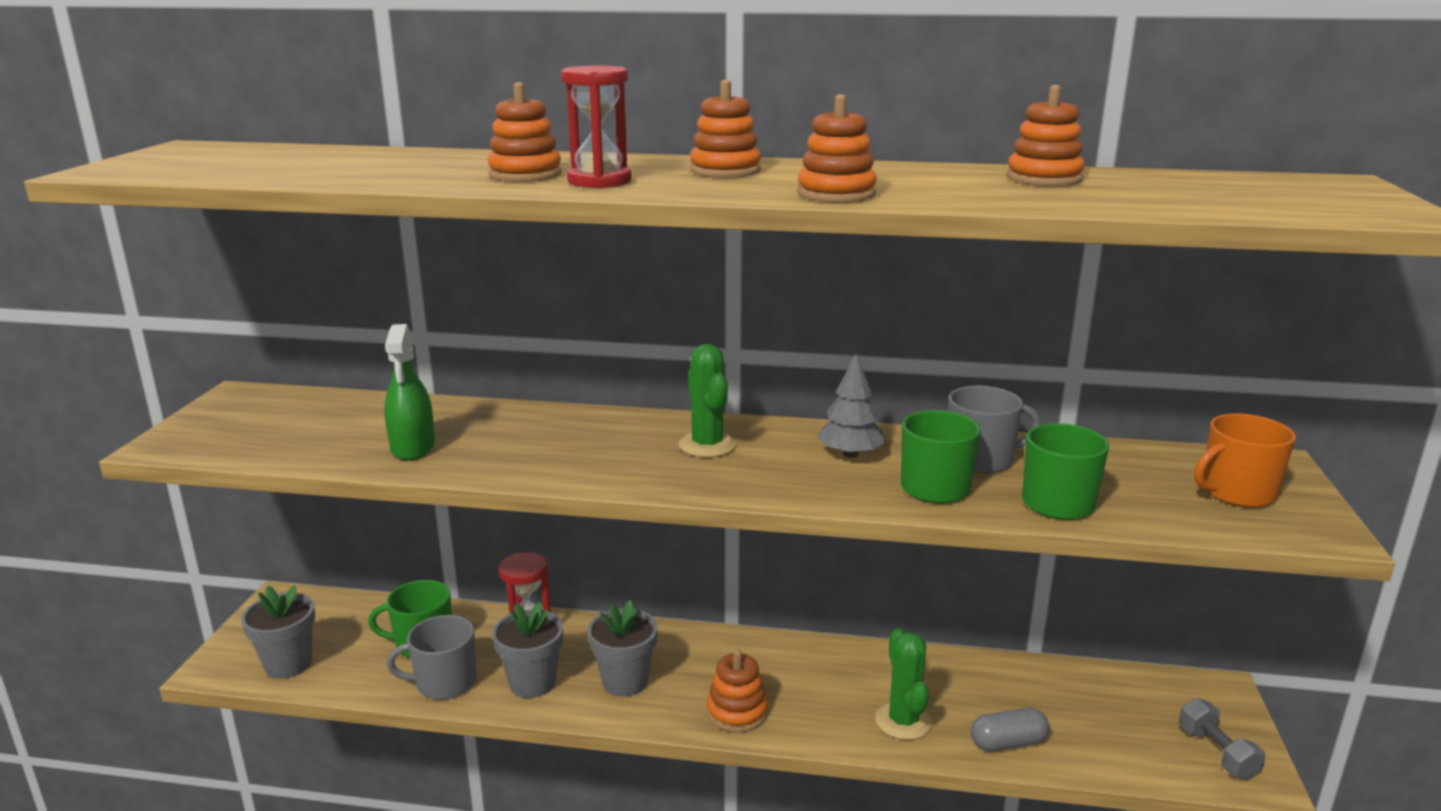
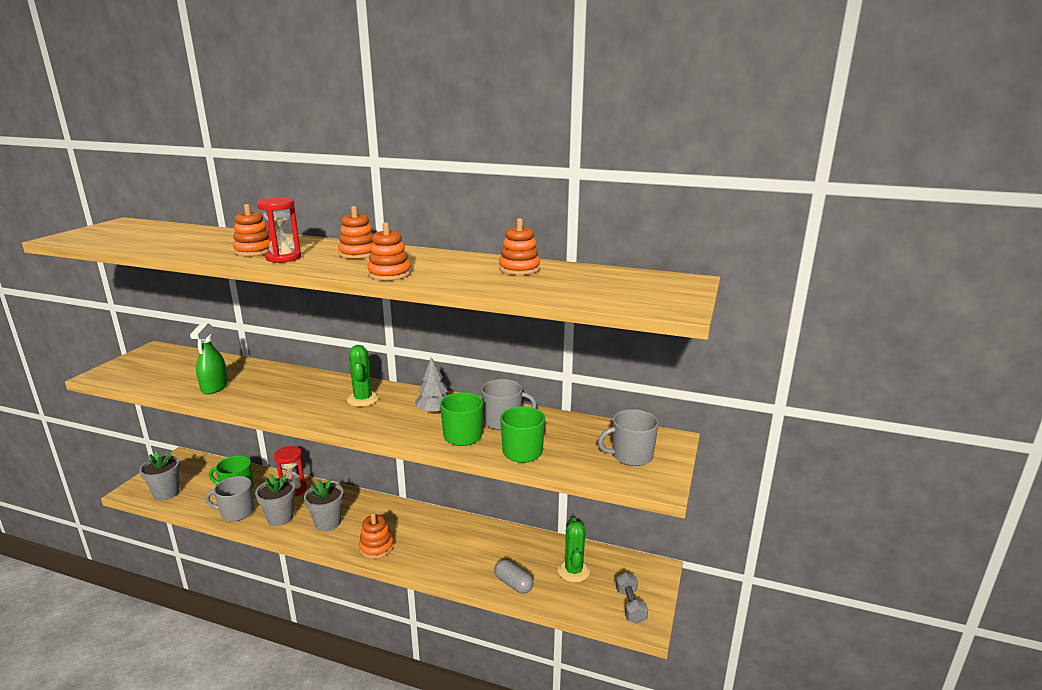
camera: 10 degrees right, 0 degrees up
(903, 721) = (463, 564): green cactus -> green cactus (573, 571)
(1008, 743) = (513, 584): grey capsule -> grey capsule turned 45 degrees clockwise
(1236, 493) = (631, 456): orange mug -> grey mug

